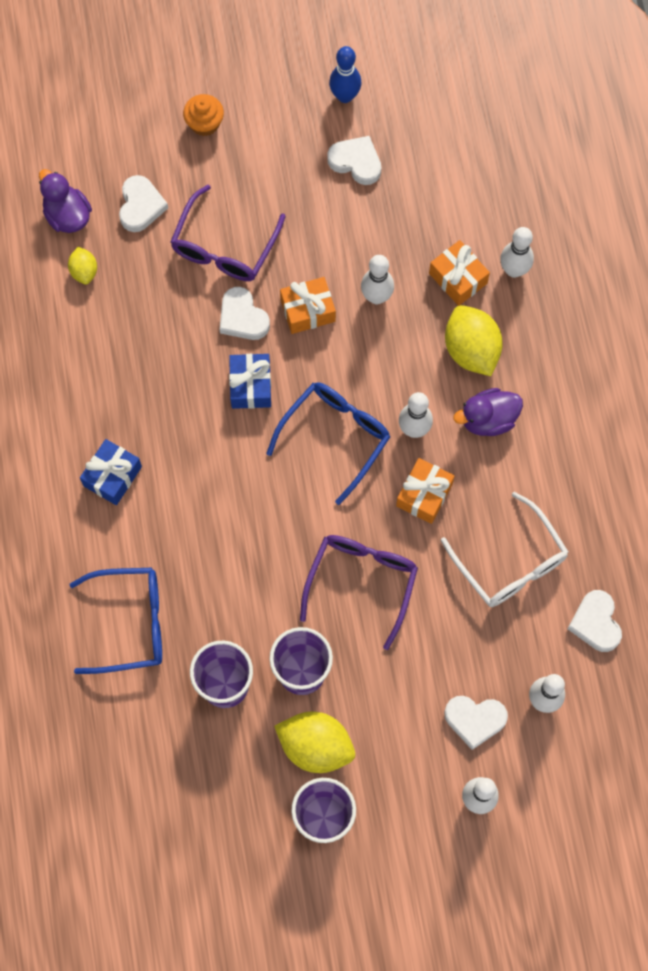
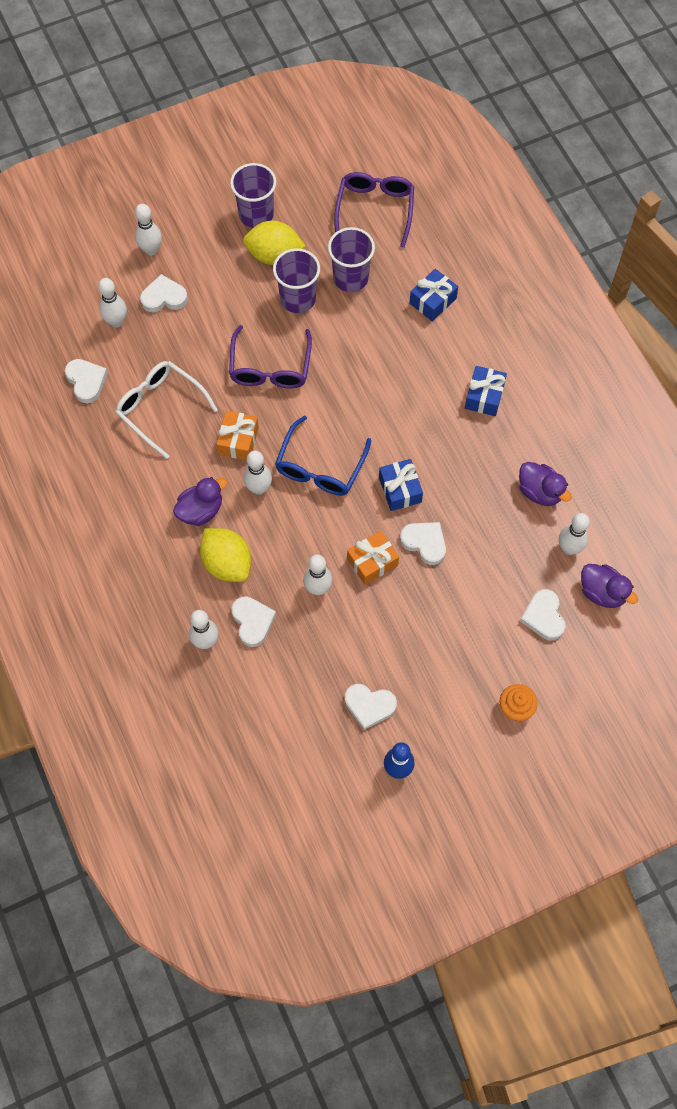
camera: 165 degrees right, 5 degrees down
(84, 271) = (569, 548): yellow lemon -> white bowling pin
(91, 343) = (540, 492): none -> purple duck
(130, 623) = (432, 301): blue glasses -> blue gift
(224, 247) = (460, 599): purple glasses -> purple glasses (375, 209)
(458, 278) = (252, 622): orange gift -> white heart

